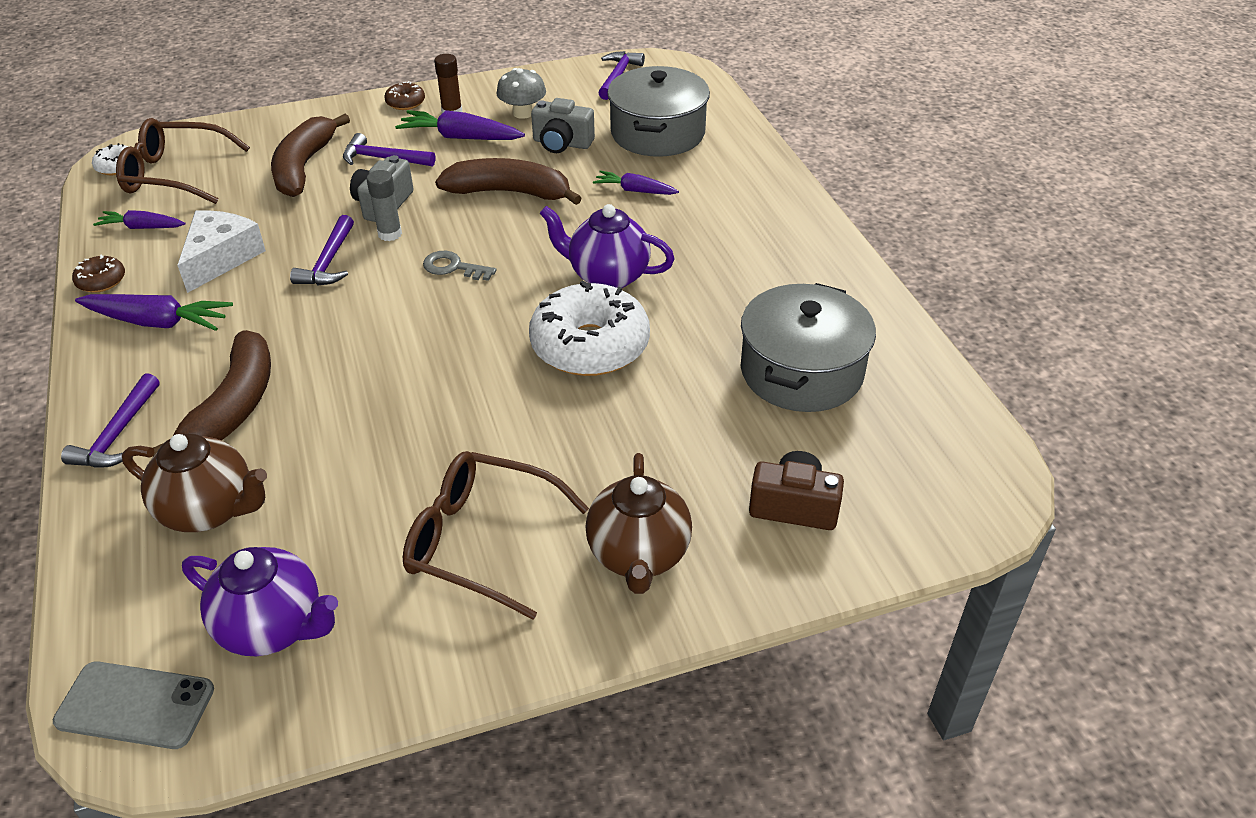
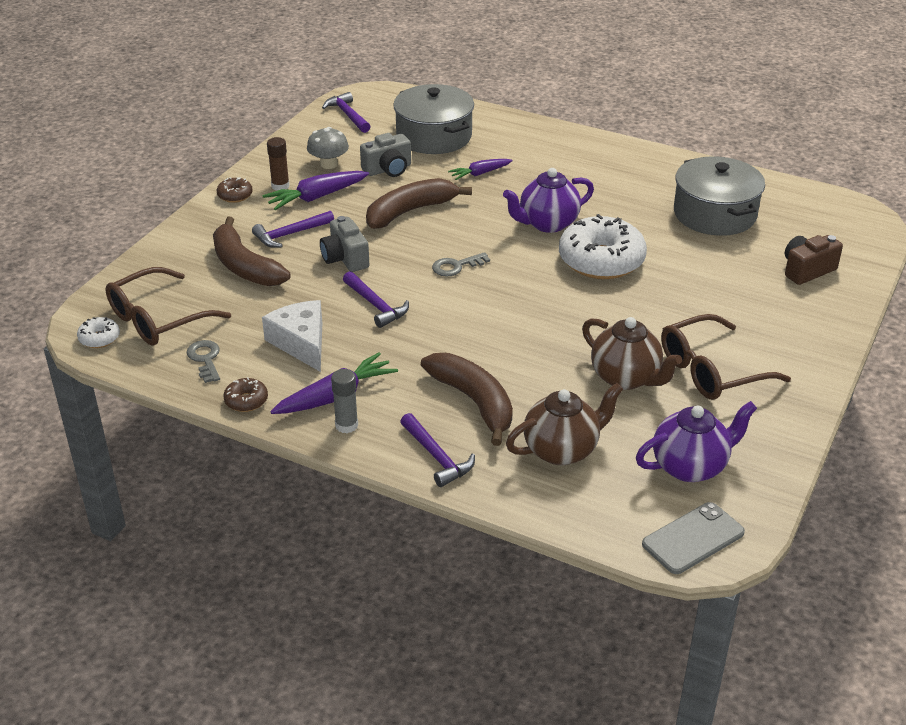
camera: 45 degrees left, 5 degrees down
(142, 227) = (205, 359): purple carrot -> grey key
(390, 234) = (382, 271): grey glue stick -> grey glue stick (346, 425)
(638, 555) = (783, 330): brown teapot -> brown teapot (626, 378)

